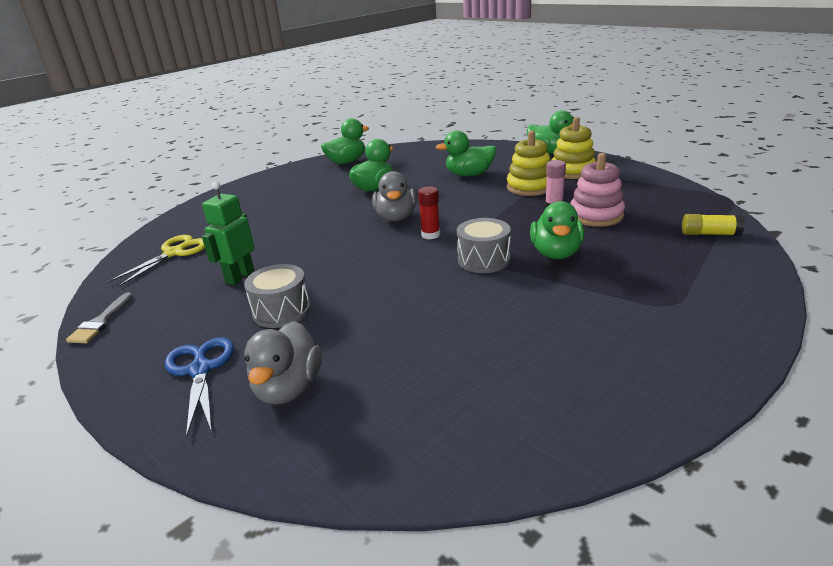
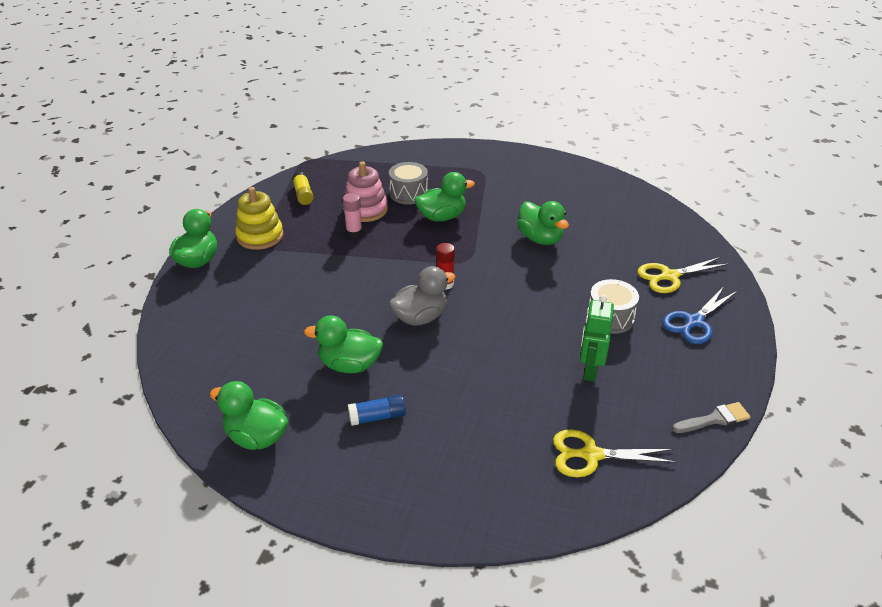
camera: 120 degrees left, 10 degrees up
(240, 277) = (590, 370): green robot -> green robot turned 105 degrees clockwise
(289, 388) = (669, 276): grey duck -> yellow scissors
(315, 191) = (377, 417): none -> blue glue stick
(469, 175) = (285, 301): green duck -> green duck (540, 238)
(483, 260) = (471, 245): grey drum -> grey drum (408, 193)
(530, 187) = (311, 253): yellow stacking toy -> none
(710, 234) = (377, 164): yellow glue stick -> yellow glue stick (303, 195)

